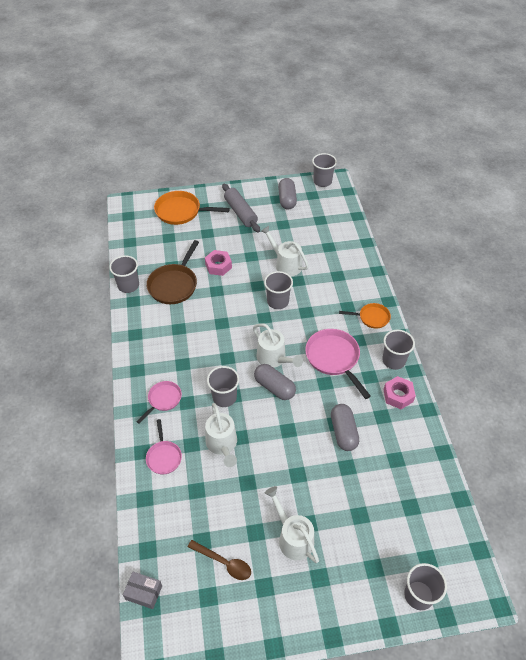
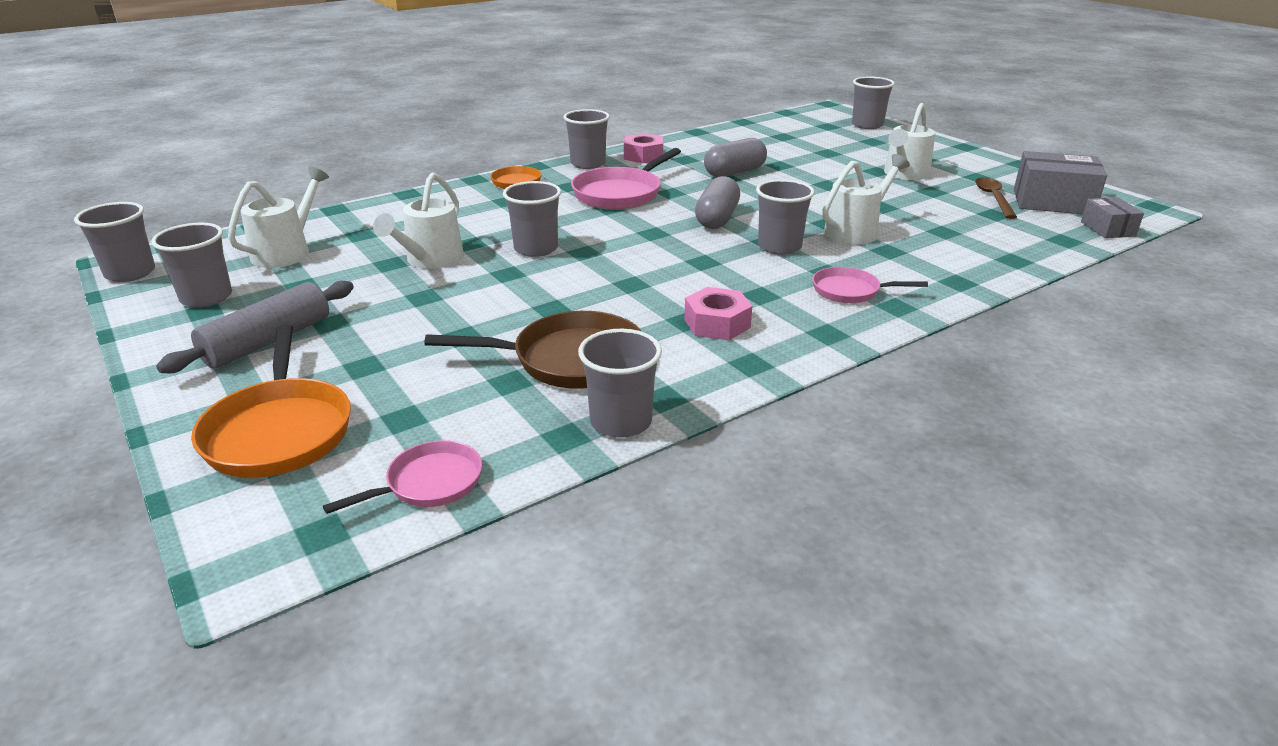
camera: 115 degrees left, 20 degrees down
(164, 456) = (937, 264): pink pan -> pink pan (429, 483)
(198, 598) = (1052, 202): none -> grey box
(218, 266) = (475, 323): pink nut -> pink nut (717, 323)
(274, 359) = (664, 228): white watering can -> white watering can (287, 251)
(287, 200) = (206, 297): grey capsule -> grey cup

